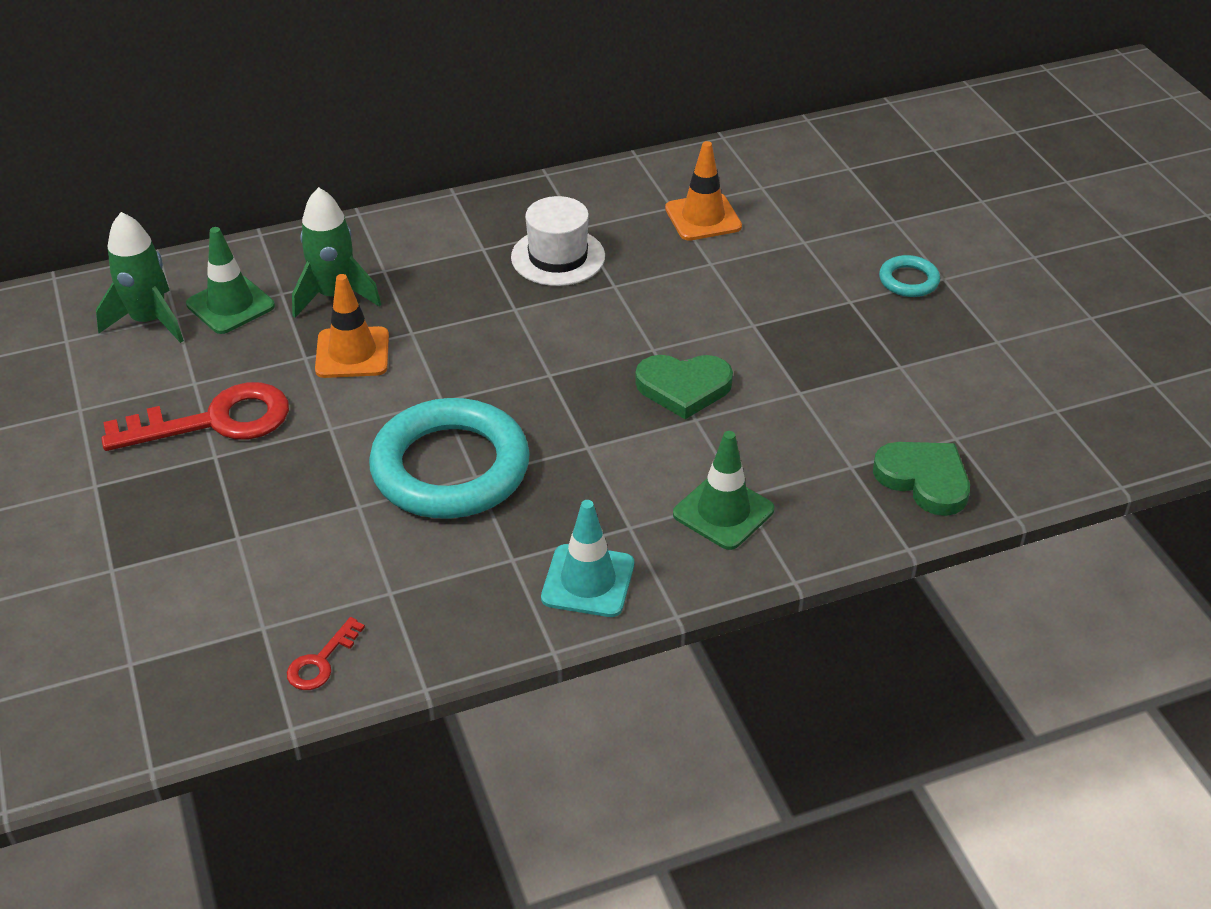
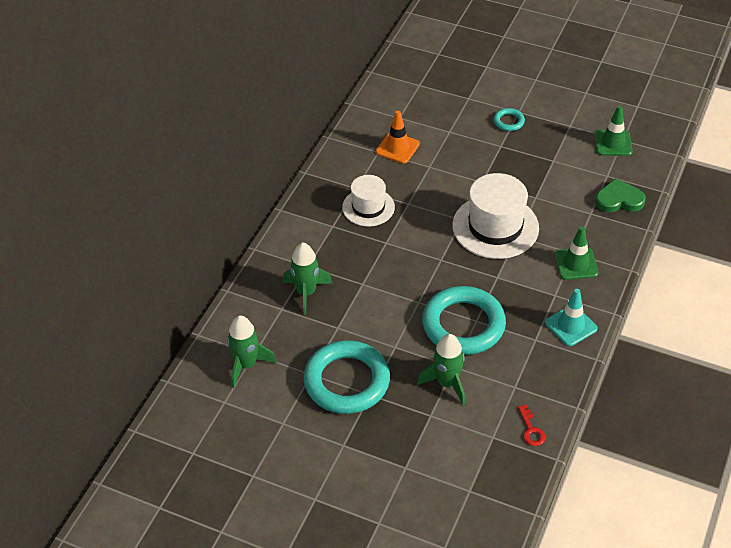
camera: 45 degrees left, 5 degrees up
(215, 421) = (347, 381): red key -> turquoise ring
(230, 305) = (269, 331): green traffic cone -> green traffic cone (613, 143)
(317, 517) = (447, 383): none -> green rocket
(352, 353) = (354, 310): orange traffic cone -> none
(683, 387) = (495, 227): green heart -> white hat

